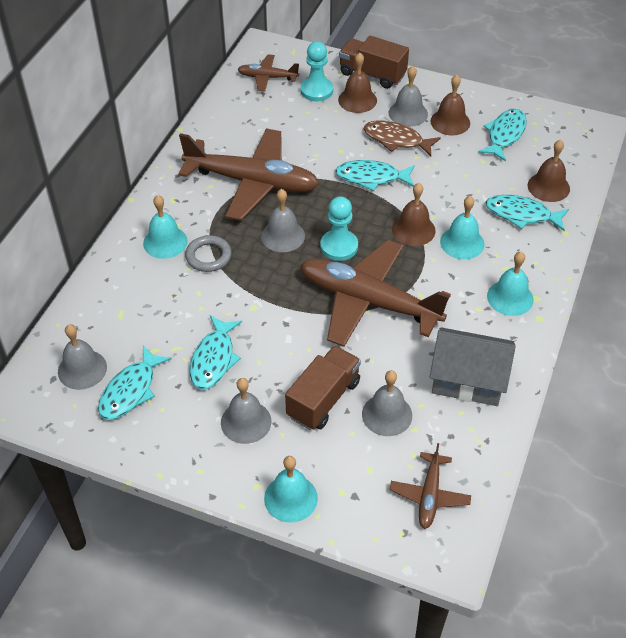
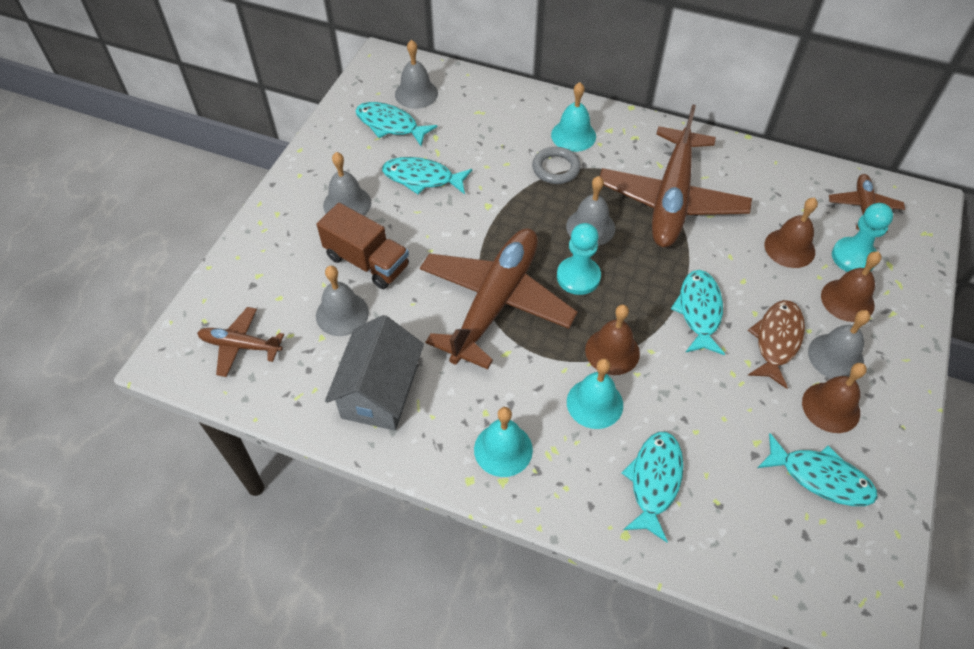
camera: 90 degrees right, 5 degrees up
(290, 498) = (259, 237): turquoise bell -> none
(372, 74) = (908, 318): brown truck -> none
(548, 187) = (717, 525): brown bell -> brown bell (789, 248)

